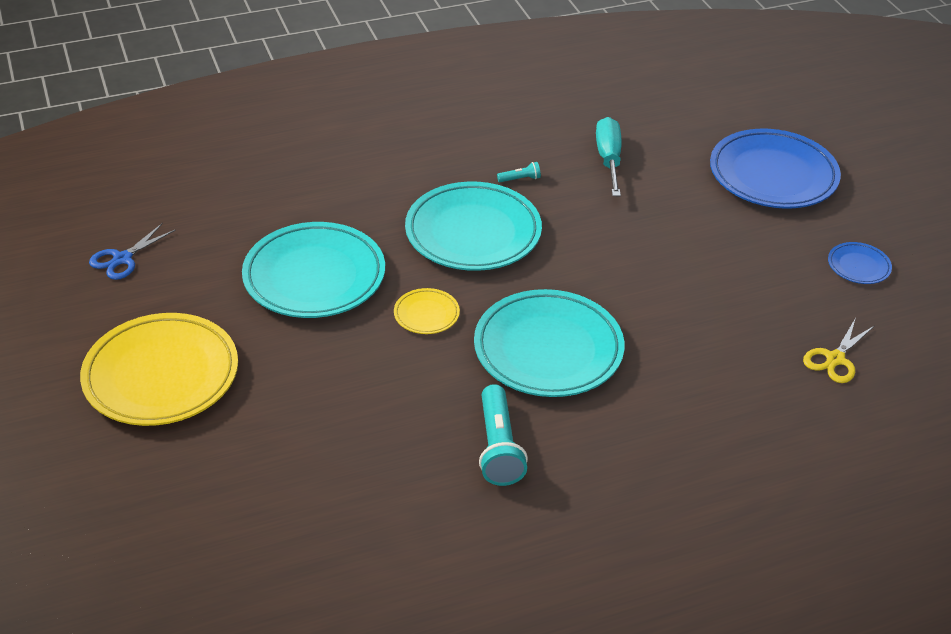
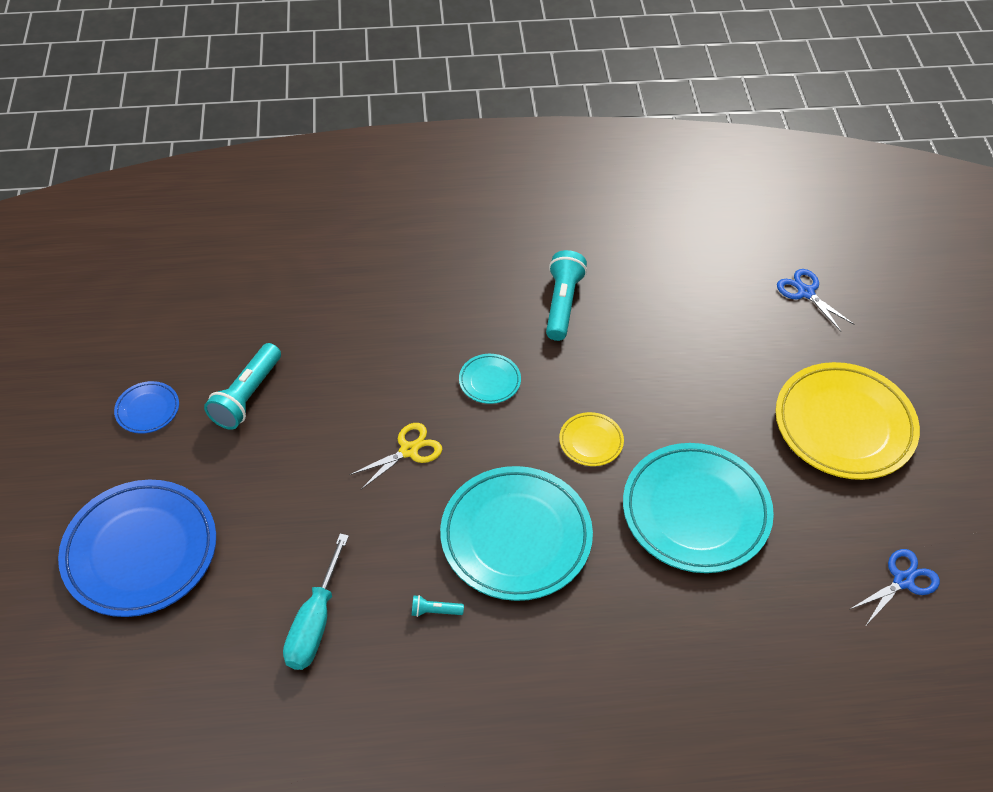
camera: 165 degrees left, 10 degrees up
(193, 524) = (805, 292): none -> blue scissors
(548, 349) = (489, 381): turquoise plate -> turquoise plate, size x0.45
(778, 293) = (247, 396): none -> turquoise flashlight
(835, 359) = (245, 322): yellow scissors -> yellow scissors (409, 450)

